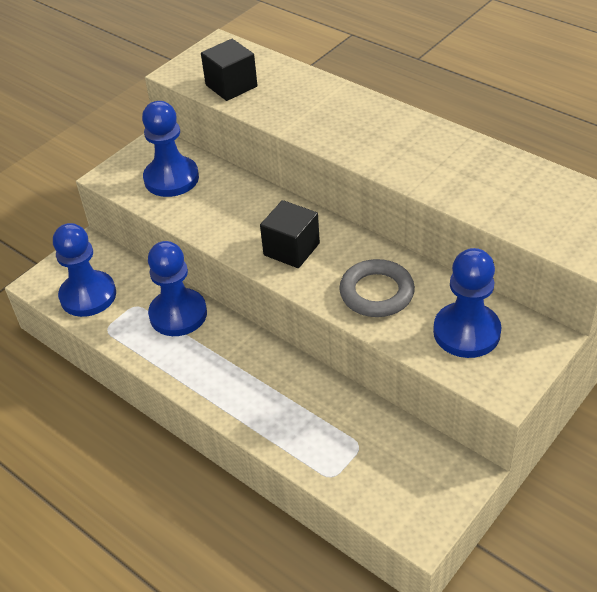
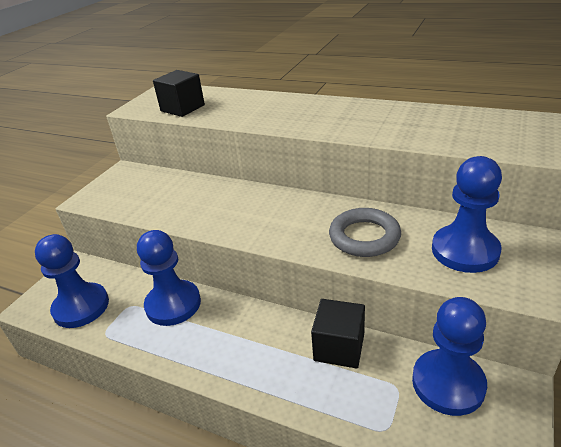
camera: 15 degrees left, 10 degrees down
(171, 178) = (144, 190): blue pawn -> blue pawn (448, 383)
(291, 249) = (270, 219): black cube -> black cube (339, 347)

